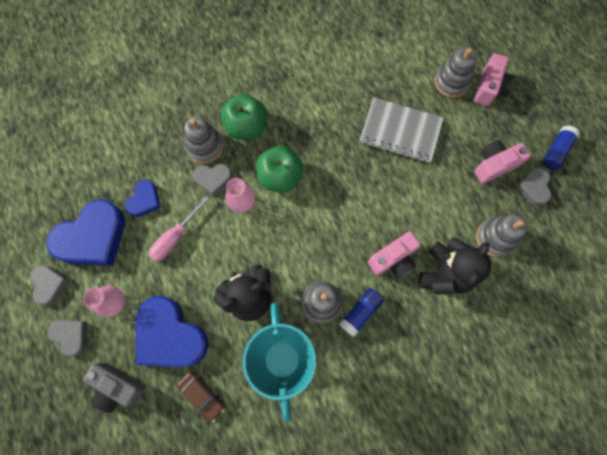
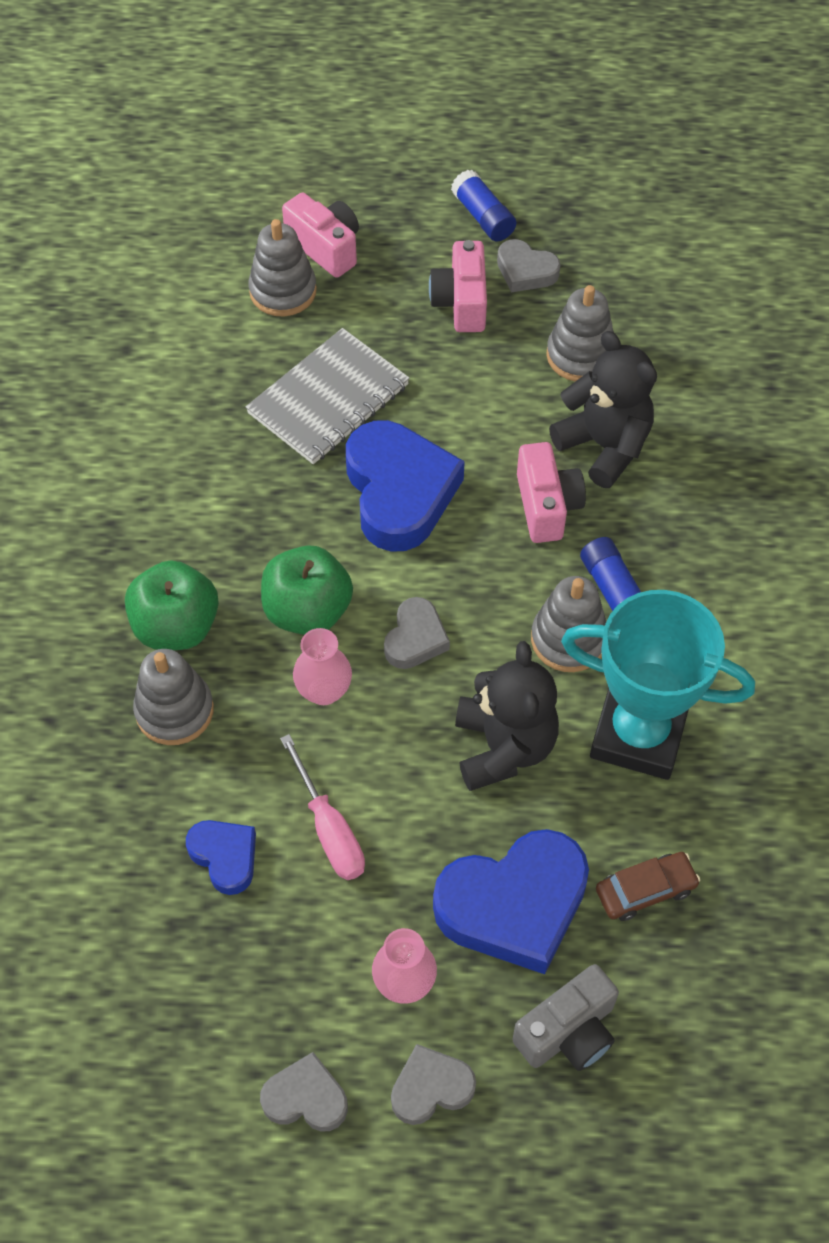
camera: 65 degrees left, 15 degrees down
(93, 238) = (251, 980): blue heart -> blue heart (399, 492)
(213, 179) = (249, 721): grey heart -> grey heart (415, 638)

